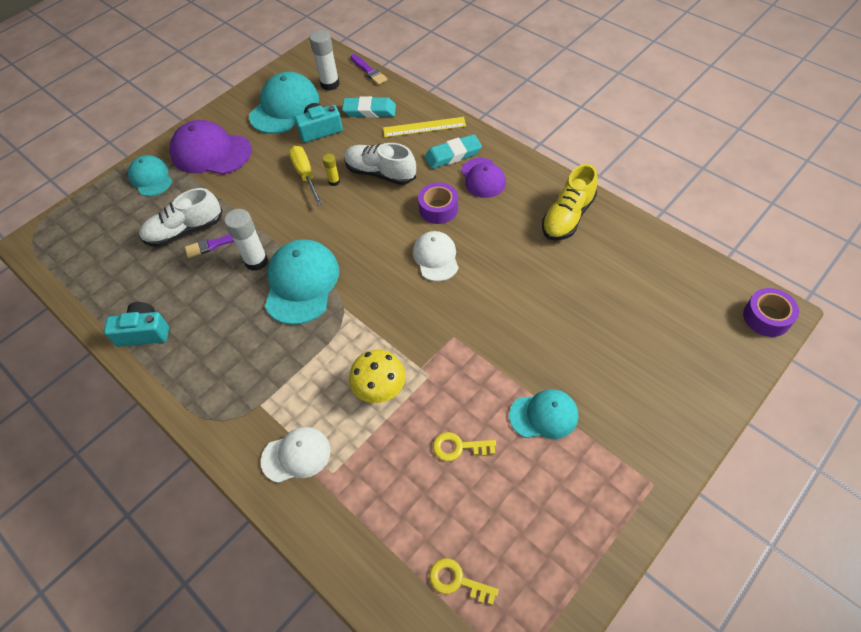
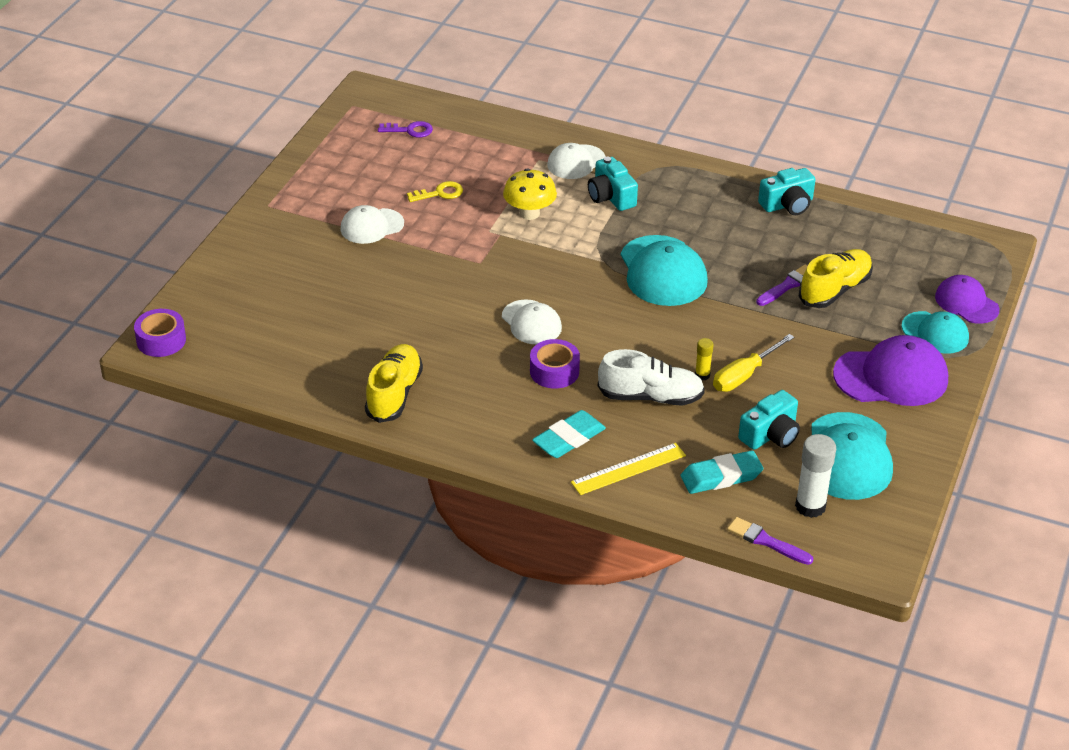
camera: 155 degrees right, 15 degrees down
(185, 231) = (834, 290): white shoe -> yellow shoe
(256, 261) = (727, 279): white glue stick -> none
(291, 390) = (611, 197): none -> turquoise camera
(305, 175) = (744, 375): yellow screwdriver -> yellow screwdriver turned 90 degrees clockwise
(457, 581) = (410, 130): yellow key -> purple key
(483, 178) = (516, 417): purple cap -> purple cap (966, 303)
(544, 415) = (371, 226): turquoise cap -> white cap

